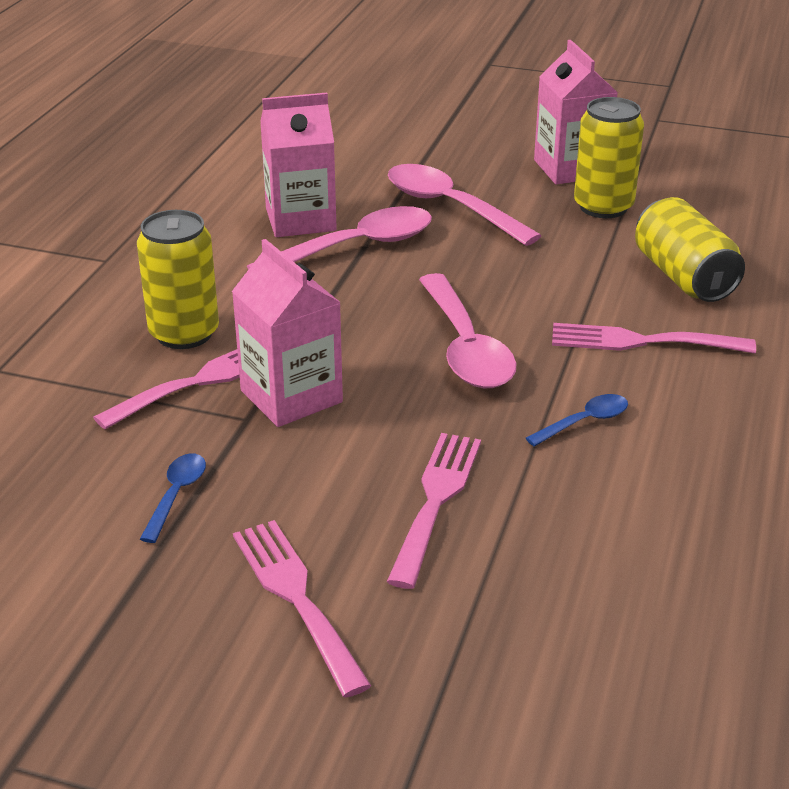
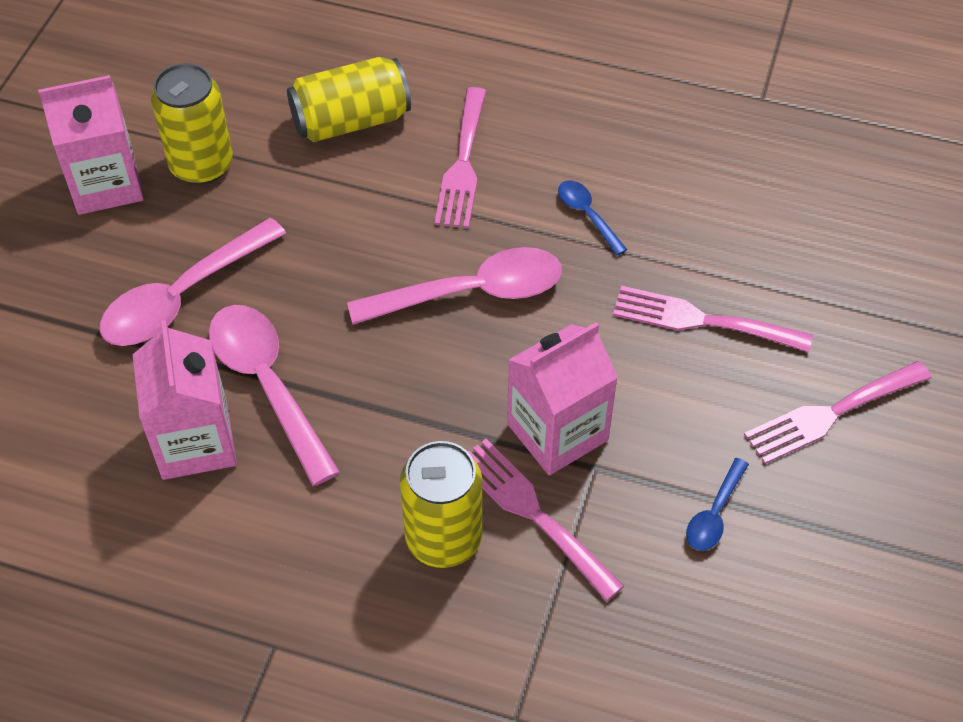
camera: 90 degrees left, 20 degrees up
(176, 495) = (714, 514): blue spoon -> blue spoon turned 75 degrees counterclockwise

